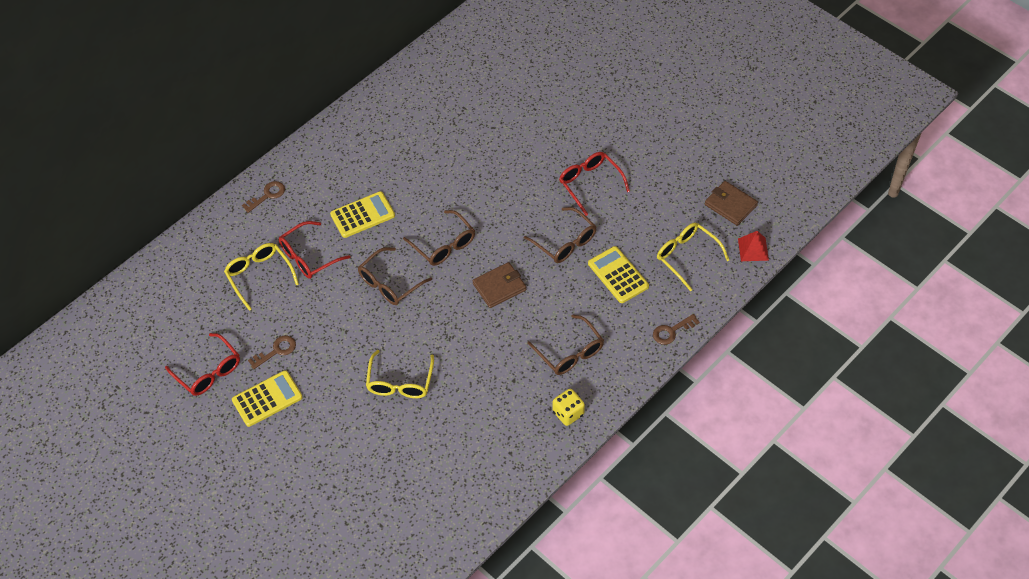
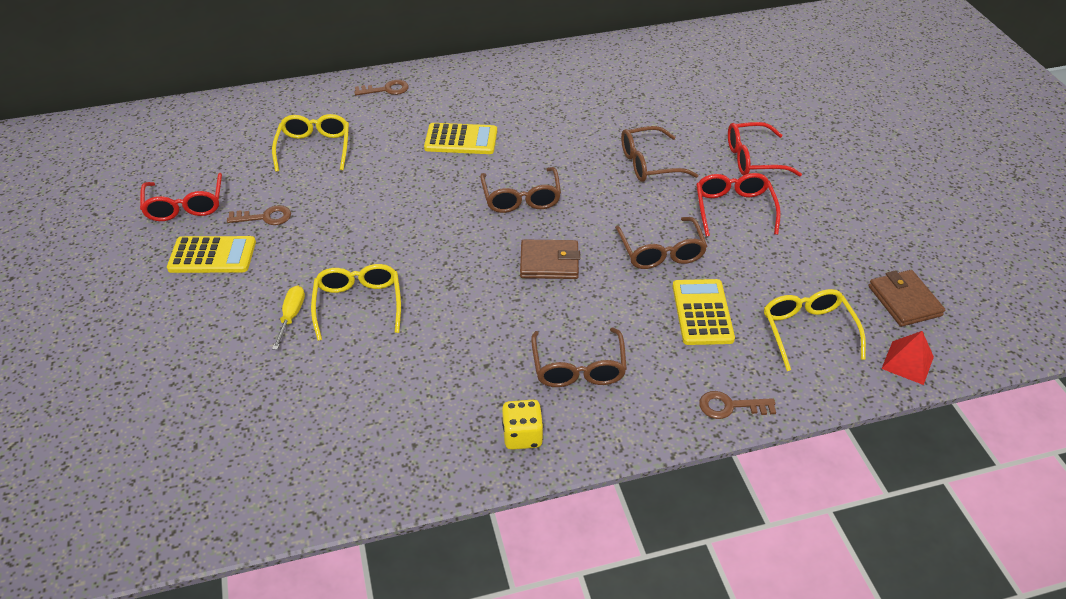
camera: 30 degrees right, 10 degrees down
(309, 256) = (376, 152): red glasses -> red glasses (753, 159)
(363, 413) = (291, 316): none -> yellow screwdriver
(390, 283) = (434, 208): brown glasses -> brown glasses (649, 163)
(400, 382) = (358, 305): yellow glasses -> yellow glasses turned 135 degrees clockwise

